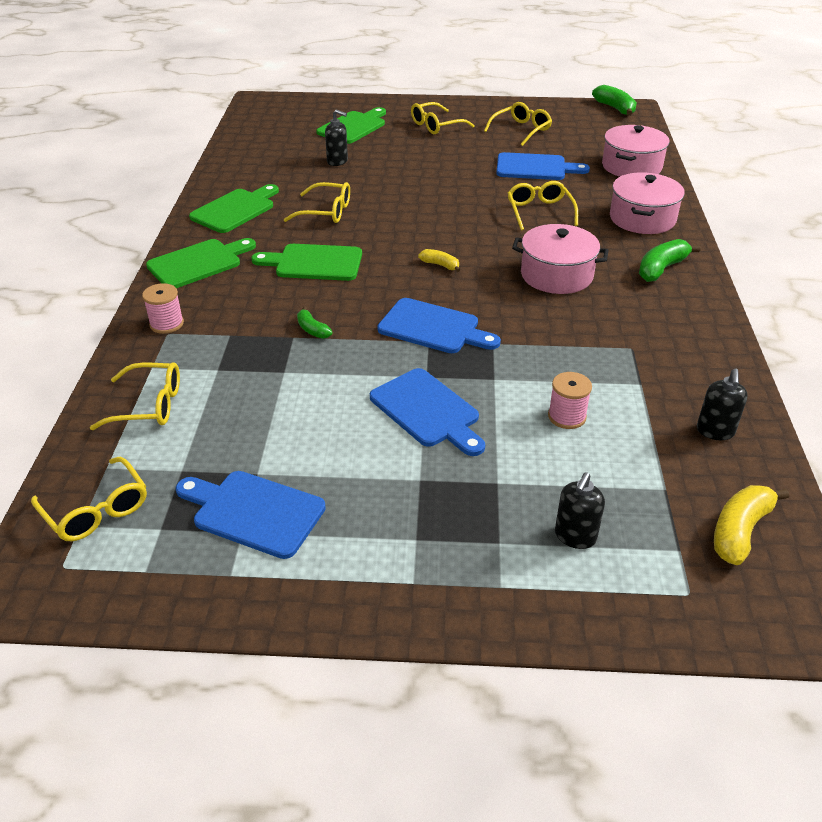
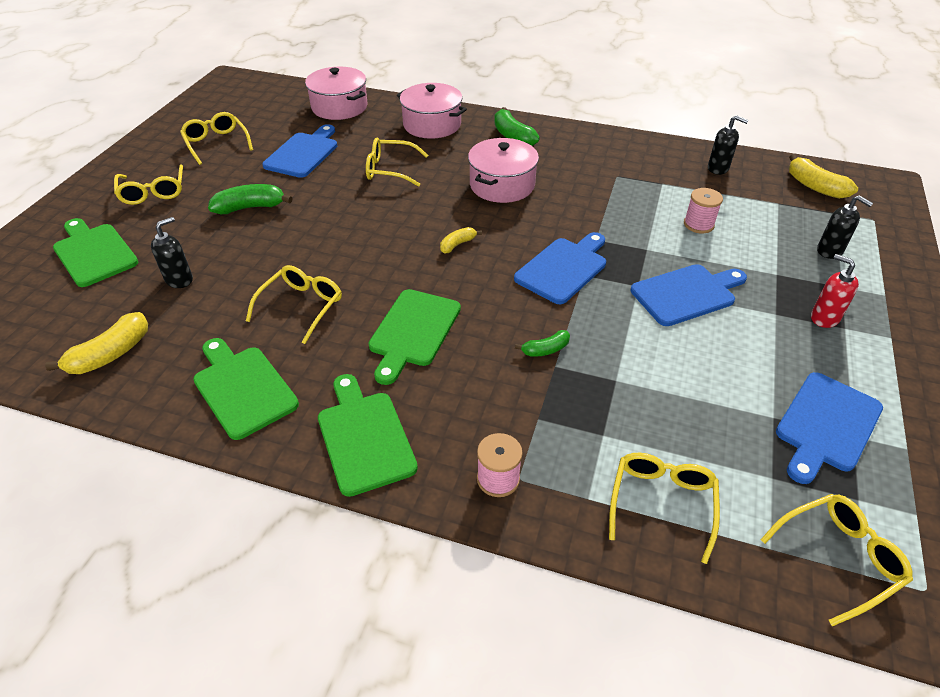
camera: 75 degrees left, 5 degrees up
(255, 160) = (111, 354): none -> yellow banana
(428, 521) = (824, 318): none -> red soap dispenser
(615, 108) = (219, 86): green banana -> green banana (250, 207)

